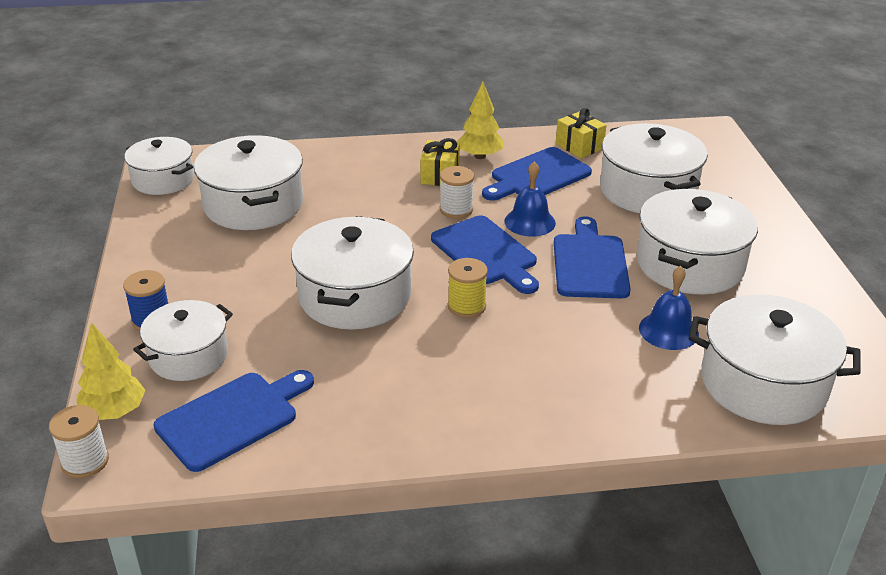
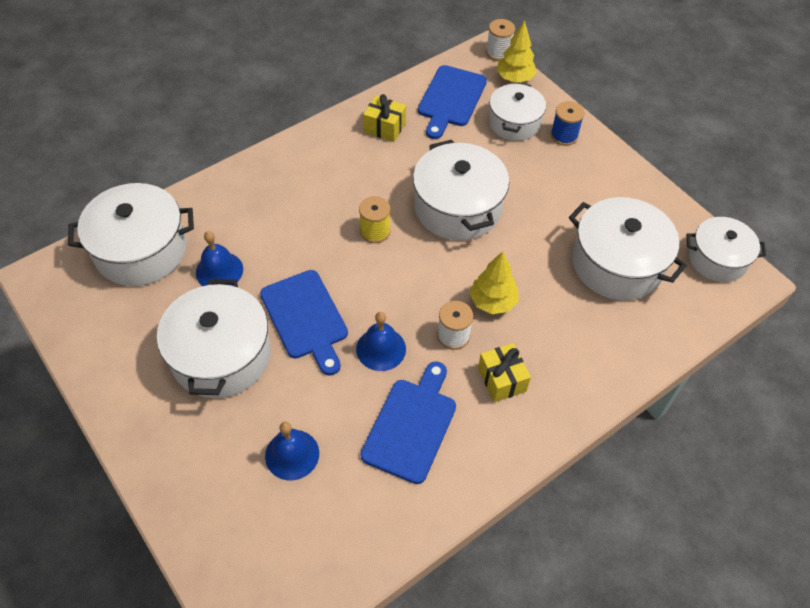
camera: 150 degrees right, 20 degrees up
(480, 156) = (486, 433): yellow tree -> yellow tree (492, 302)
(486, 253) = (394, 292): blue cutting board -> none
(579, 146) = (396, 508): yellow gift -> yellow gift (384, 128)
(648, 190) = (292, 454): white pot -> blue bell

